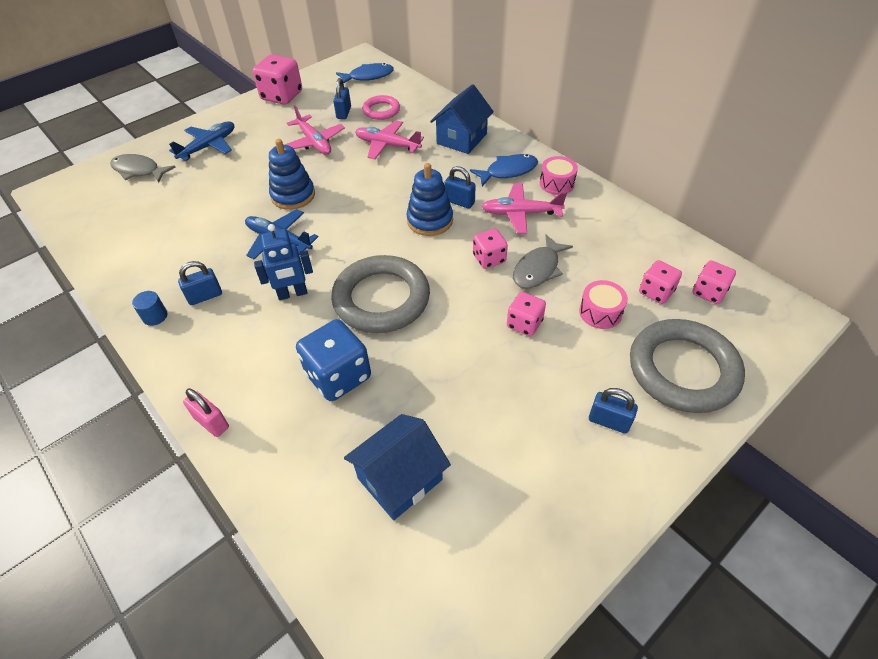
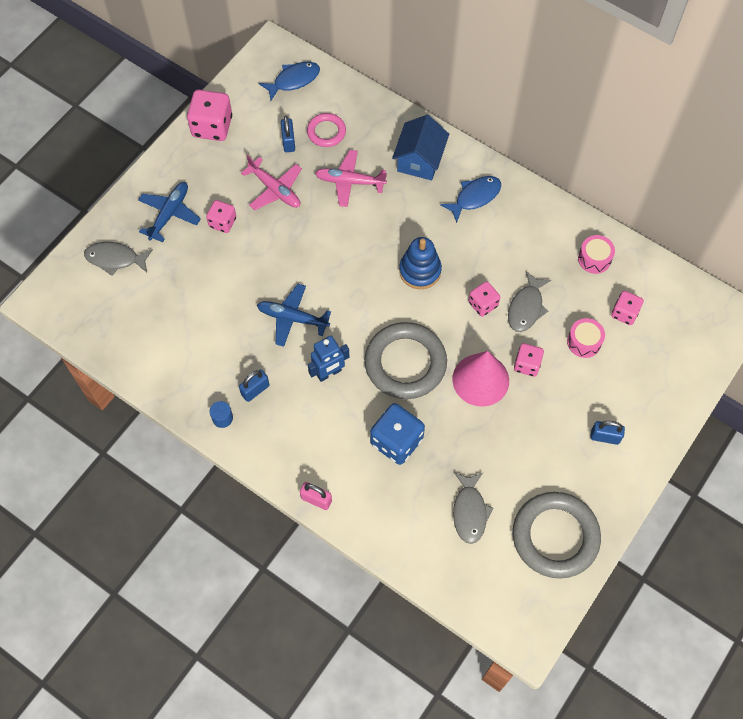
camera: 15 degrees left, 15 degrees up
(293, 195) = (283, 263): blue stacking toy -> none
(400, 479) = (470, 512): blue house -> grey fish
(459, 202) = (440, 243): blue padlock -> none
(463, 329) = (480, 379): none -> pink cone
(520, 213) = (498, 248): pink plane -> none
(557, 183) = (522, 205): pink drum -> pink drum (594, 259)
(683, 370) = (652, 383): grey ring -> grey ring (555, 536)
(708, 292) = (665, 305): pink dice -> pink dice (222, 222)

